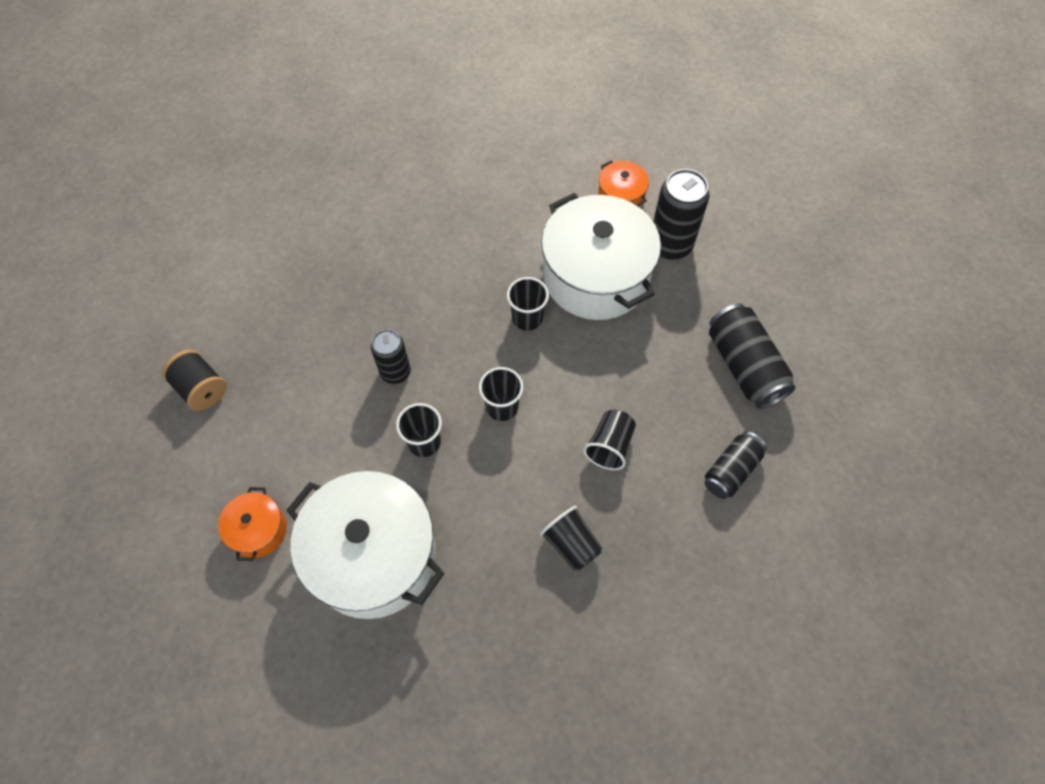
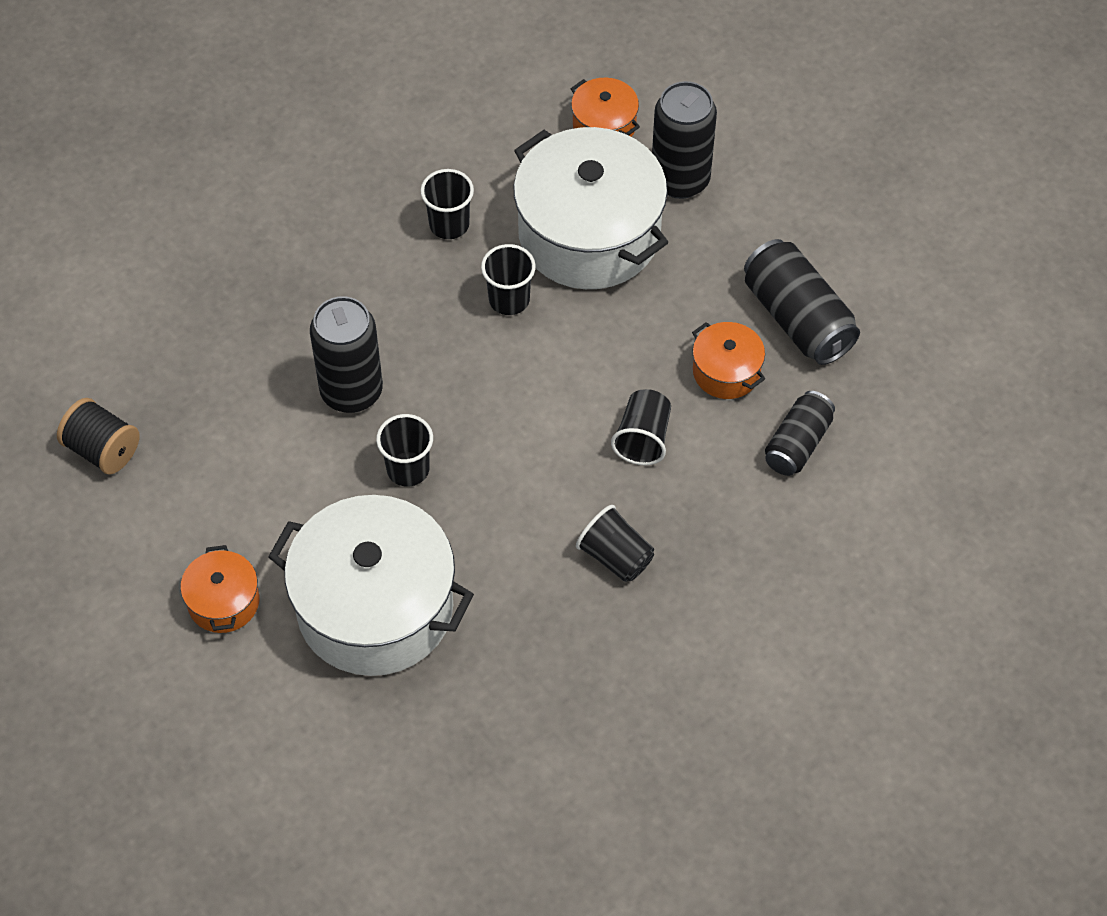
camera: 10 degrees left, 5 degrees down
(395, 372) = (351, 391): black can -> black can, size x1.55
(502, 407) = (498, 412): black cup -> black cup (449, 224)
(683, 401) = (726, 371): none -> orange pot

